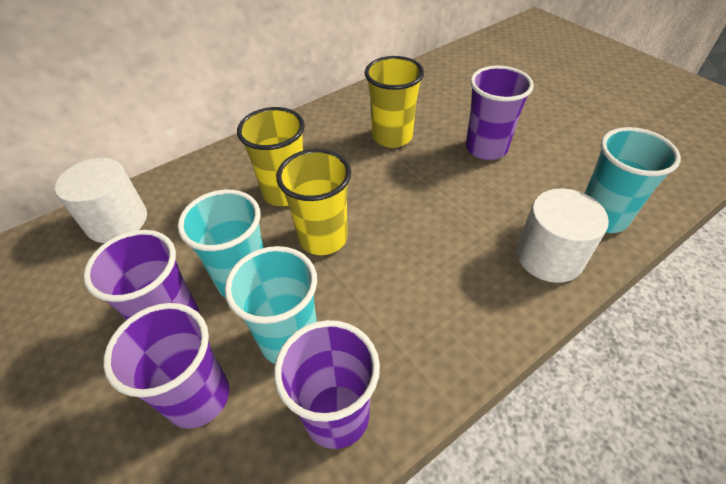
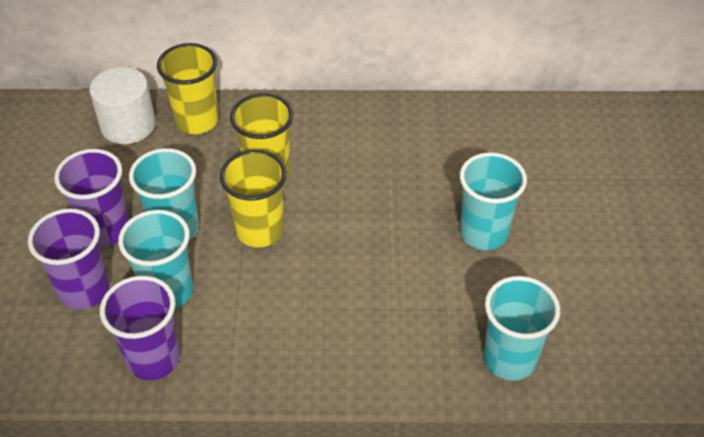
camera: 35 degrees right, 0 degrees up
(392, 136) = (409, 171): yellow cup -> yellow cup (197, 121)
(486, 148) = (483, 233): purple cup -> turquoise cup
(549, 256) = (420, 359): white cylinder -> none

